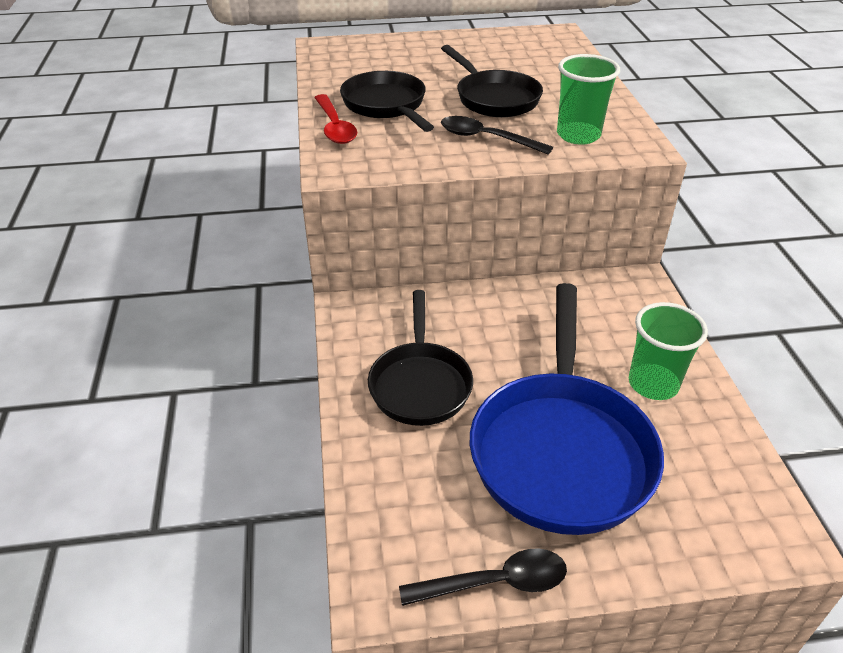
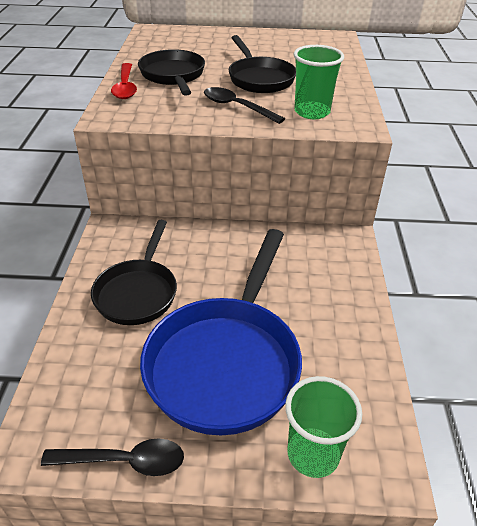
camera: 10 degrees right, 0 degrees up
(653, 384) = (325, 321): green cup -> green cup (313, 454)

